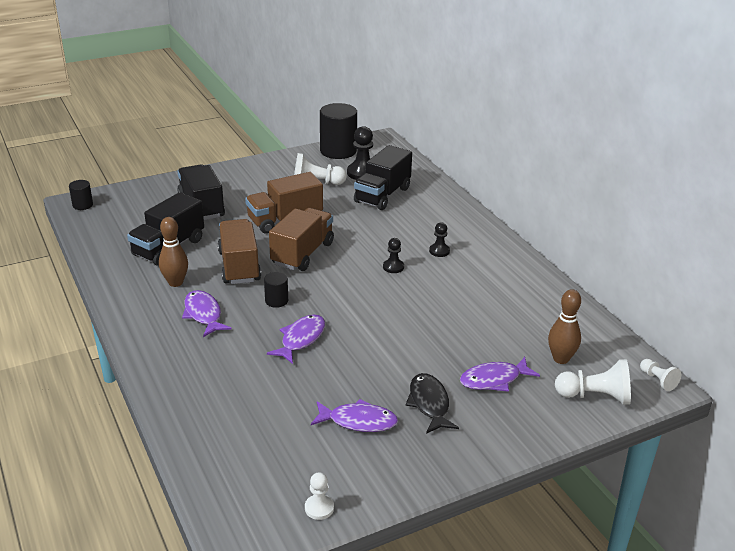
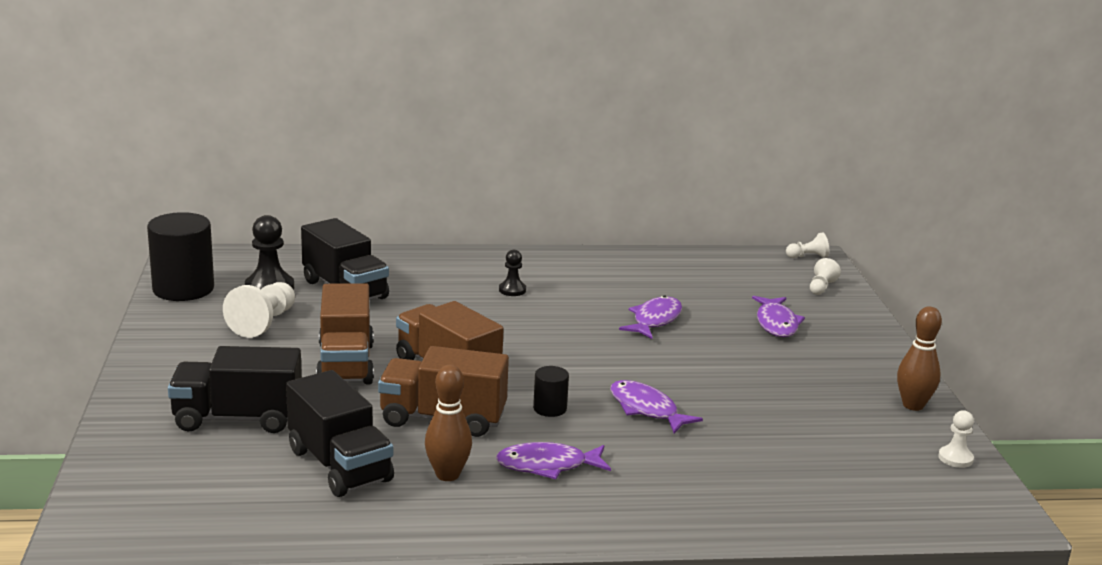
camera: 70 degrees left, 10 degrees down
(82, 205) = (106, 528): black cylinder -> none
(358, 421) = (819, 407): purple fish -> purple fish (654, 320)
(393, 267) = (526, 322): black pawn -> none
(429, 404) = (803, 364): black fish -> none
(561, 359) = (756, 285): brown bowling pin -> brown bowling pin (913, 405)
(595, 396) = (821, 287): white pawn -> white pawn, size x0.57

